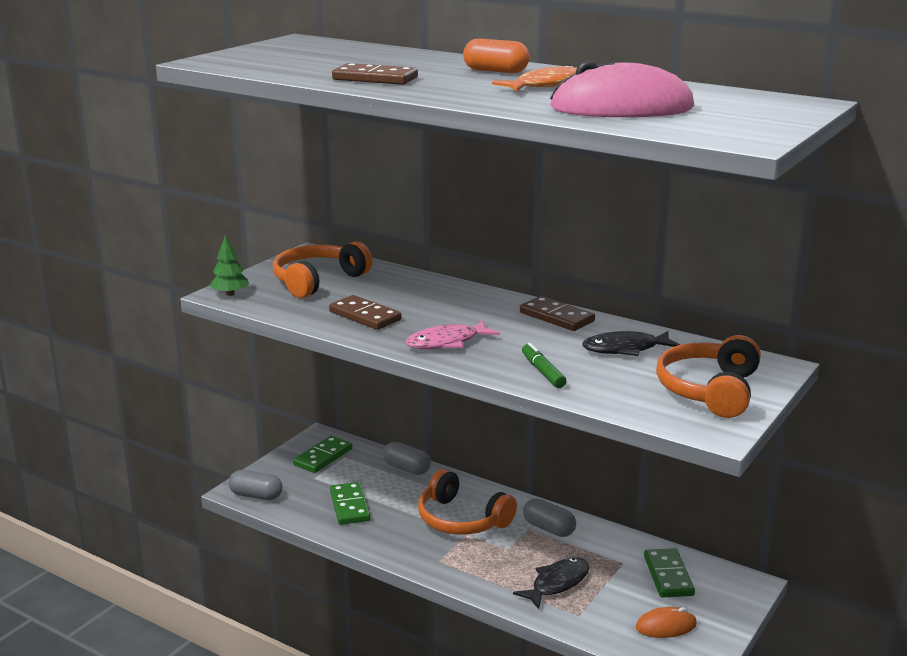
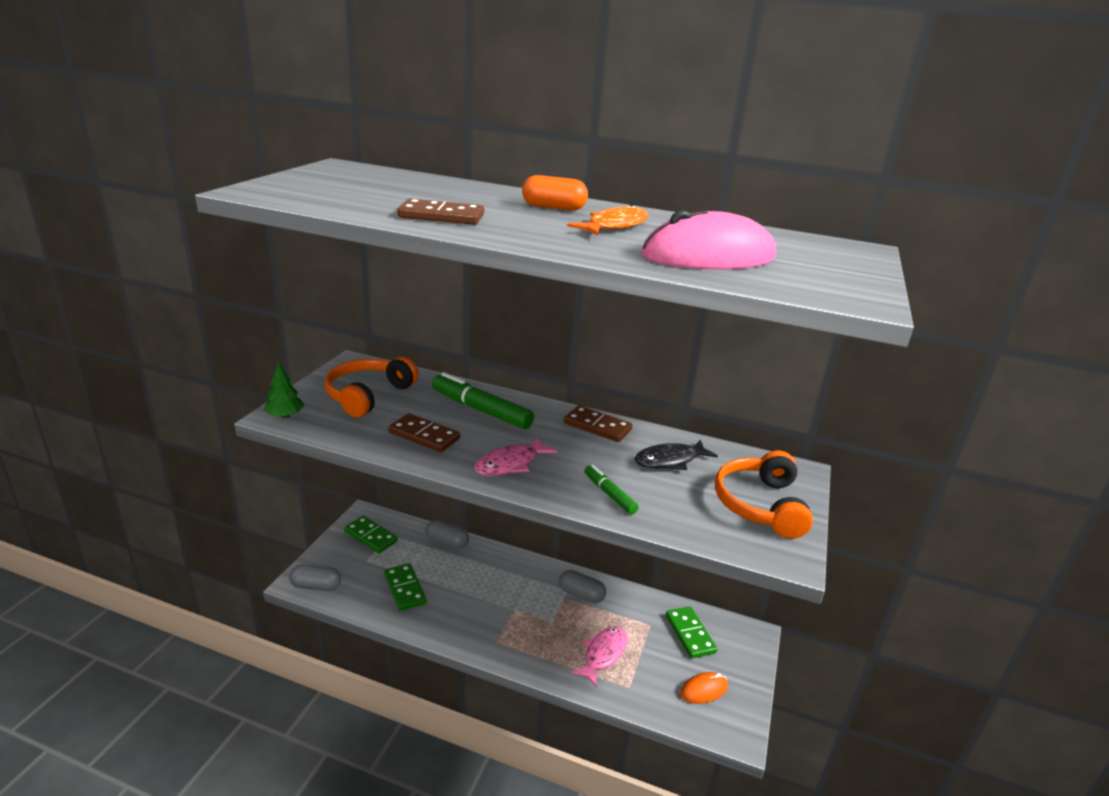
camera: 15 degrees left, 5 degrees up
(323, 457) = (370, 536): green domino -> green domino turned 75 degrees counterclockwise
(433, 297) = (481, 410): none -> green marker
(461, 519) = (506, 593): orange headphones -> none
(557, 583) = (603, 654): black fish -> pink fish

